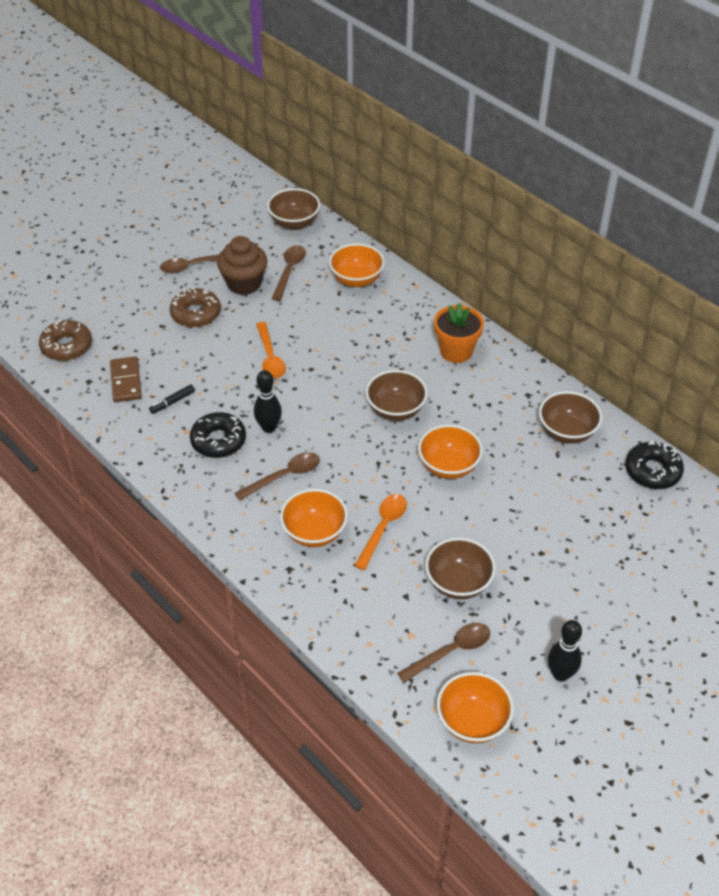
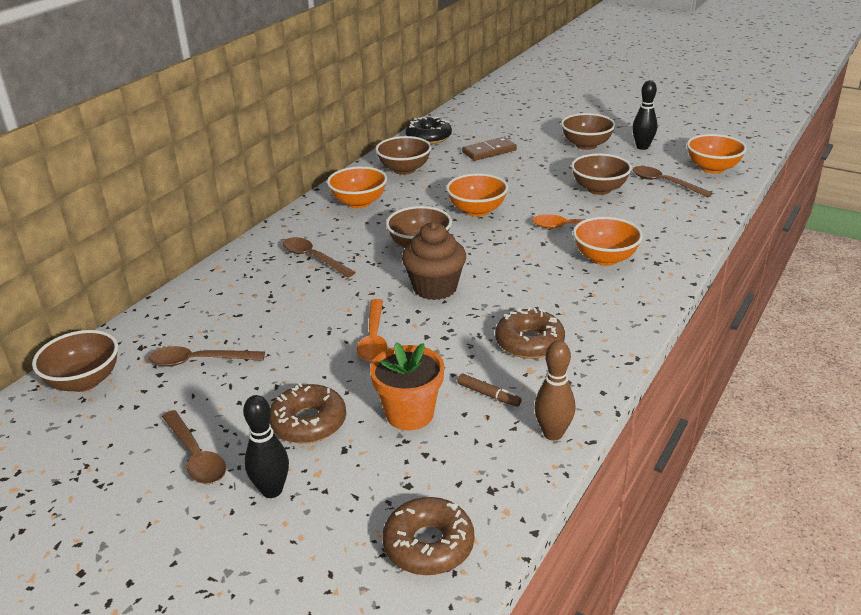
camera: 105 degrees left, 15 degrees down
(116, 422) = (553, 434): none -> brown bowling pin
(126, 381) = (473, 449): brown domino -> brown domino (489, 151)
(172, 402) = (488, 395): black marker -> brown marker
(218, 441) = (529, 342): black donut -> brown donut
(244, 283) = (232, 394): brown cupcake -> brown cupcake (435, 288)
(269, 427) = (488, 313): black bowling pin -> black bowling pin (272, 490)
(270, 357) = (374, 338): orange spoon -> orange spoon turned 120 degrees clockwise
(284, 476) = (549, 289): brown spoon -> brown spoon (313, 258)
(356, 279) = (210, 307): orange bowl -> orange bowl (359, 202)
(456, 351) = (320, 229): orange flower pot -> orange flower pot (410, 414)
(584, 616) = (586, 145): none -> brown bowl

